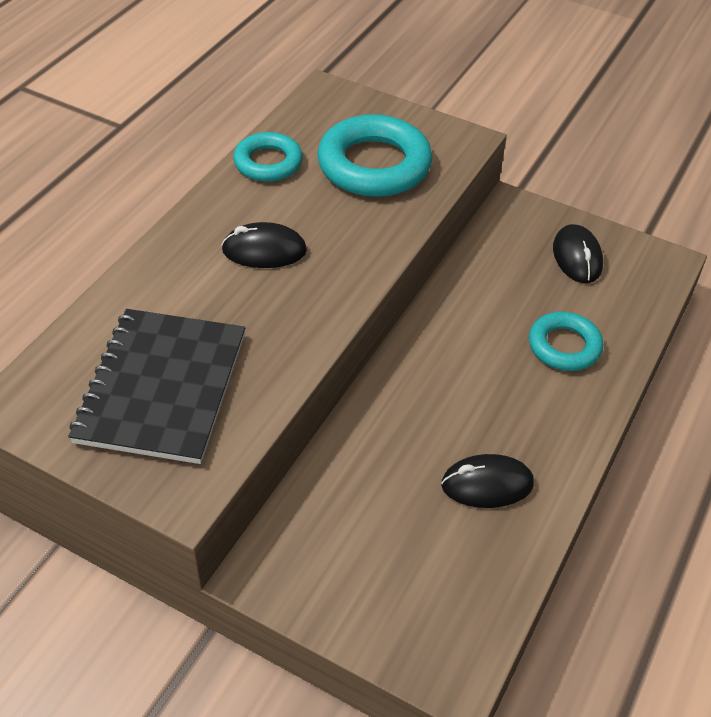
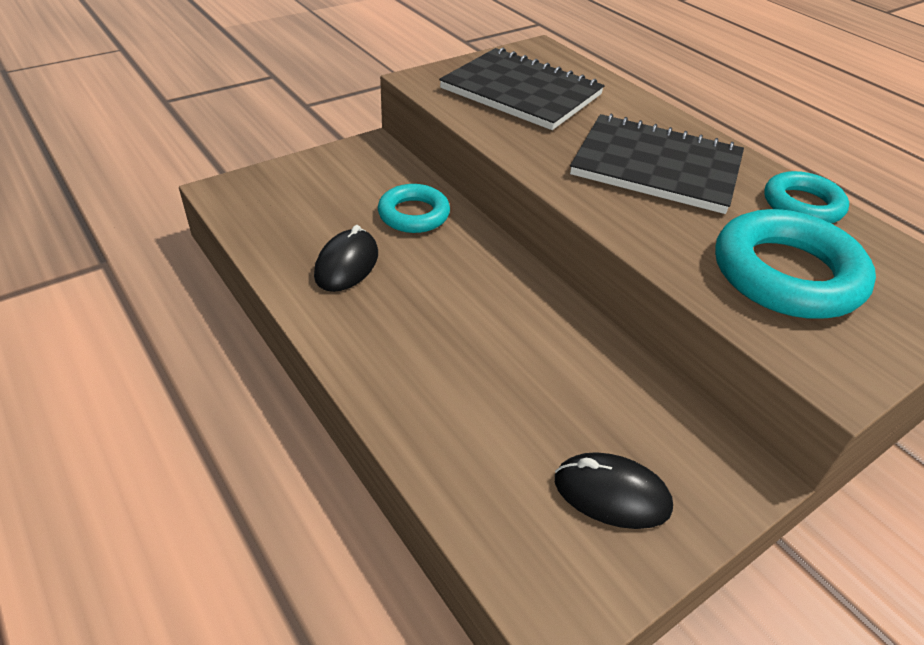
camera: 115 degrees right, 5 degrees down
(264, 250) = (656, 167): black mouse -> black notebook
(564, 346) = (464, 396): turquoise ring -> turquoise ring (413, 214)

